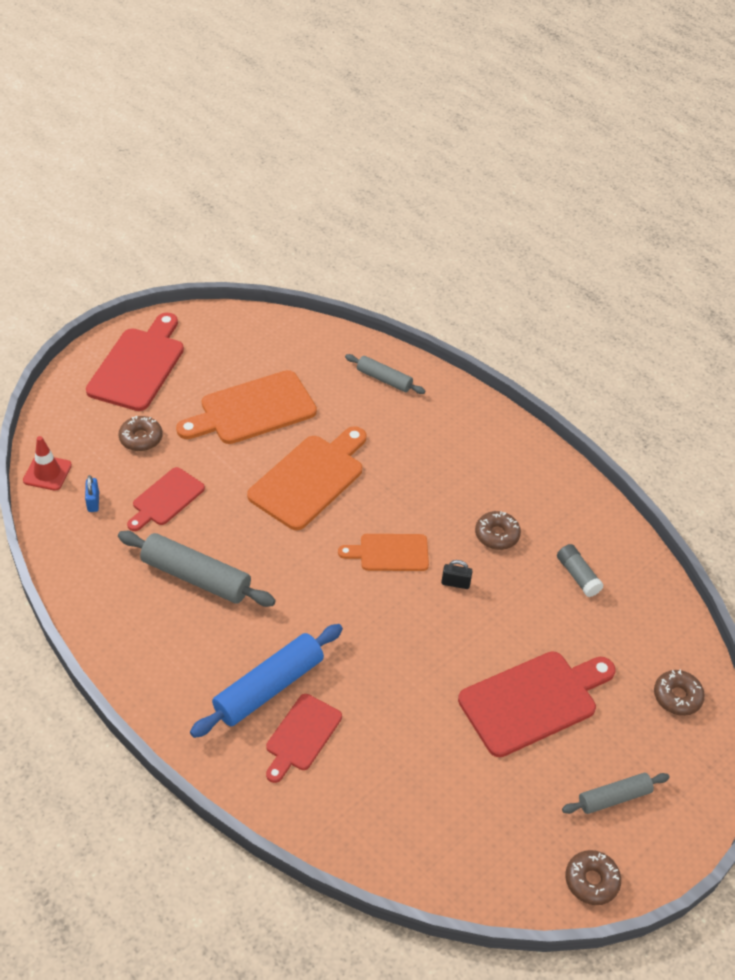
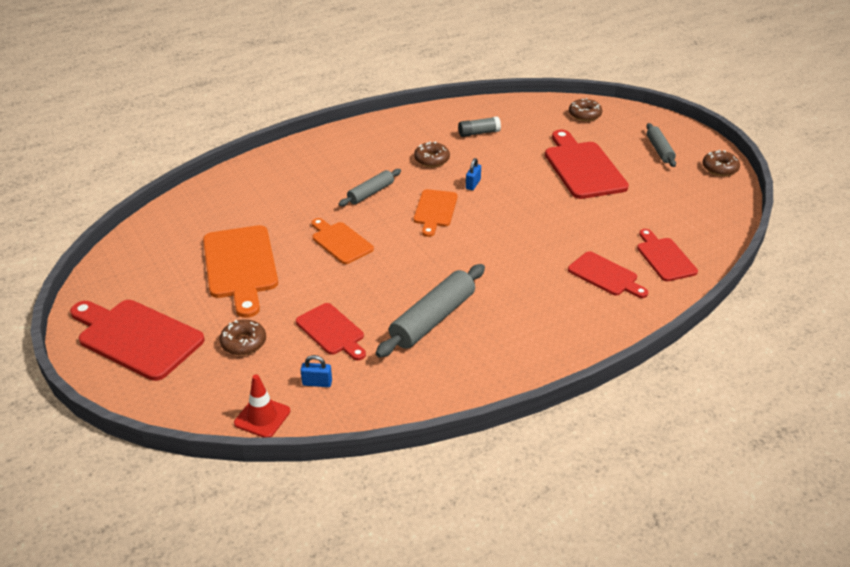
camera: 75 degrees left, 10 degrees down
(269, 687) = (558, 288): blue rolling pin -> none
(310, 479) = (340, 241): orange cutting board -> orange cutting board, size x0.60
(352, 802) = (664, 257): none -> red cutting board
(384, 379) = (241, 188): grey rolling pin -> grey rolling pin (370, 193)
(455, 583) = (473, 184): black padlock -> blue padlock

